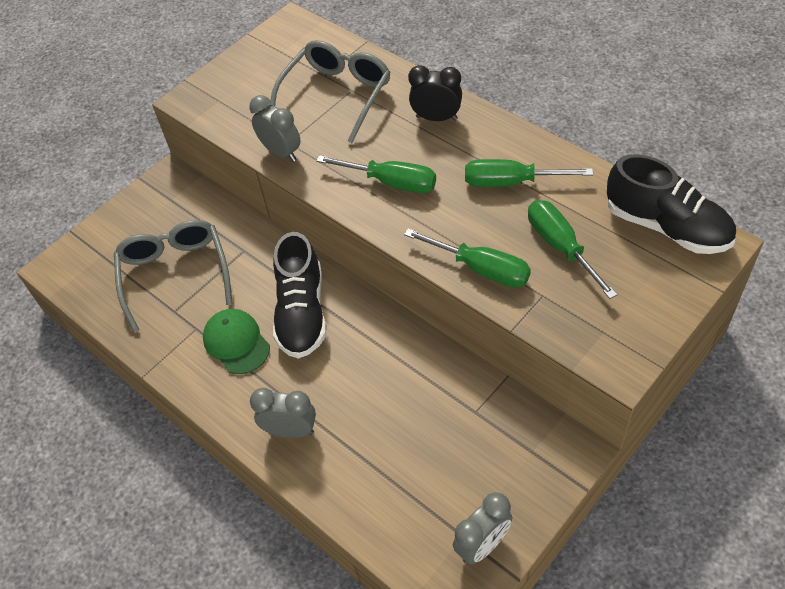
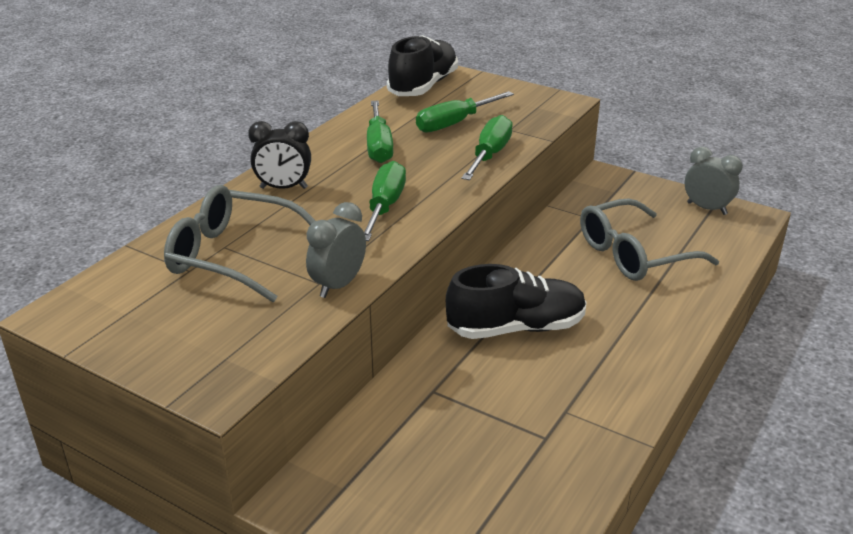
camera: 105 degrees left, 20 degrees down
(175, 274) = (485, 449): grey glasses -> grey glasses (633, 254)
(236, 342) = (573, 372): green cap -> none
(290, 430) = (662, 316): grey clock -> none
(436, 118) = (283, 188): black clock -> black clock turned 90 degrees counterclockwise

